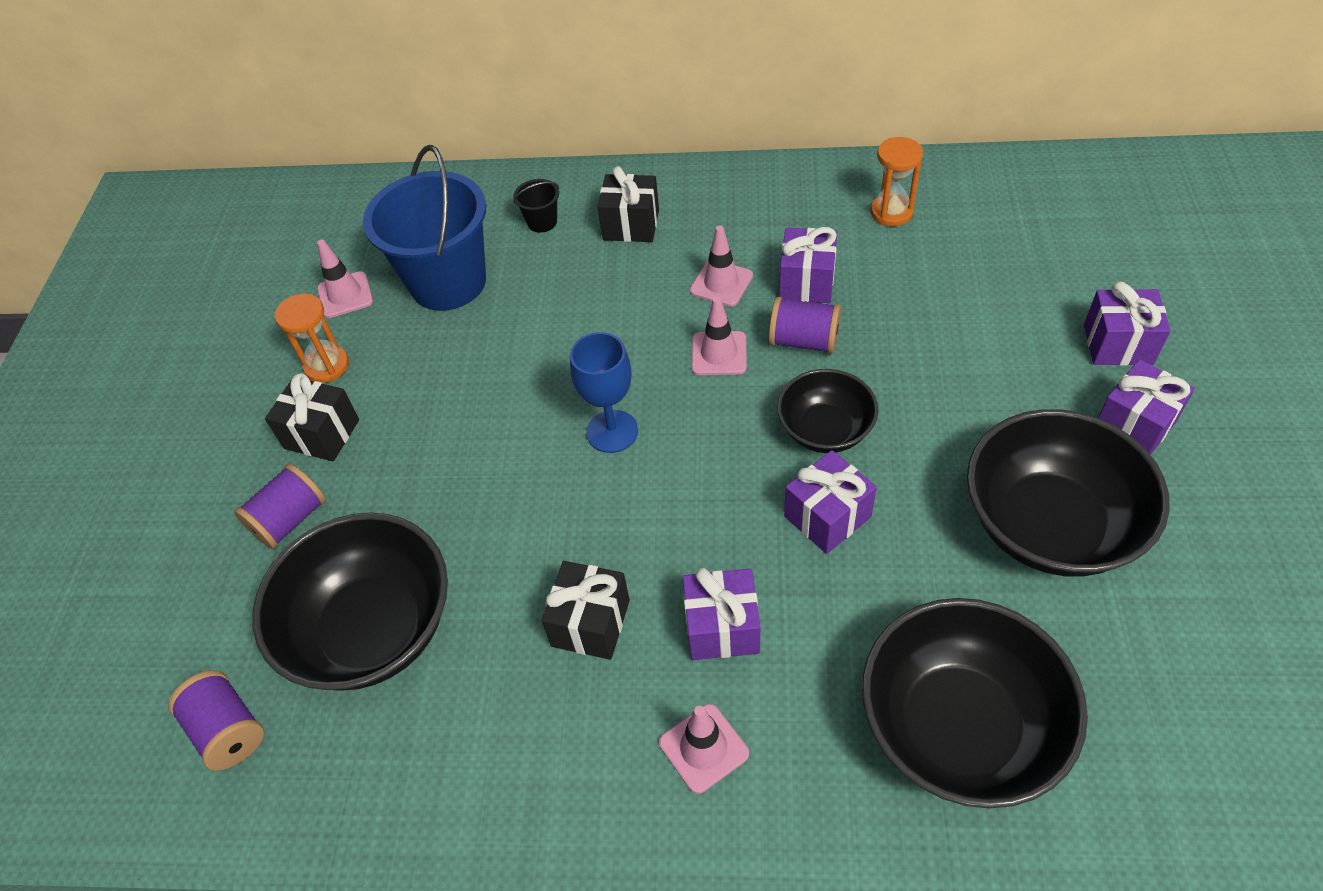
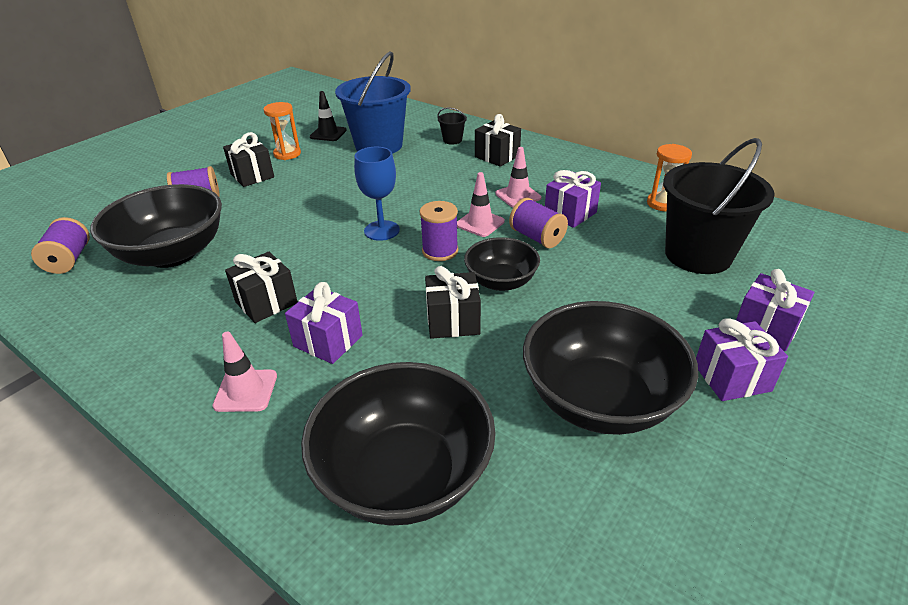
camera: 30 degrees right, 15 degrees down
(345, 295) = (328, 134): pink traffic cone -> black traffic cone
(715, 424) = (440, 251): none -> purple spool
(827, 516) = (453, 321): purple gift -> black gift
(987, 276) = (698, 255): none -> black bucket

